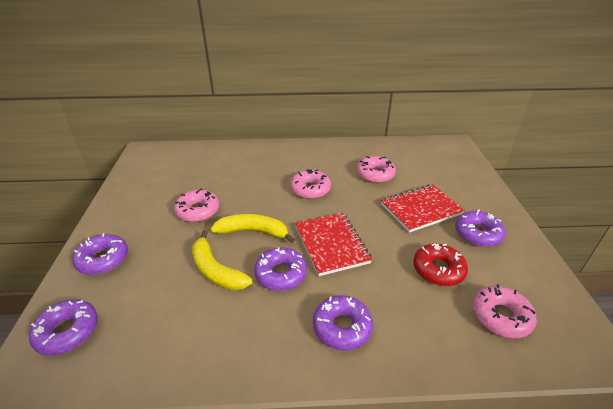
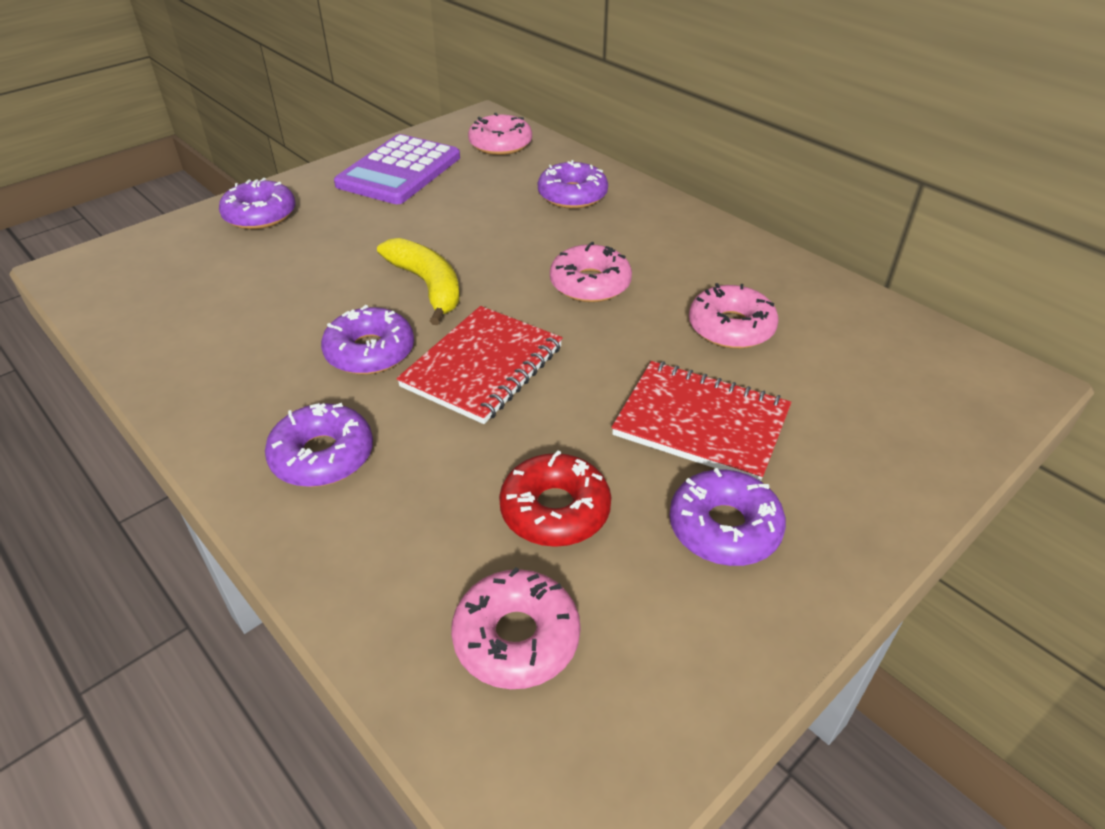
camera: 50 degrees right, 5 degrees up
(67, 331) = (142, 259): purple donut -> purple donut (572, 195)
(145, 194) = (399, 171): none -> purple calculator
(198, 211) = (416, 223): pink donut -> pink donut (500, 144)
(216, 270) = (322, 298): yellow banana -> none

